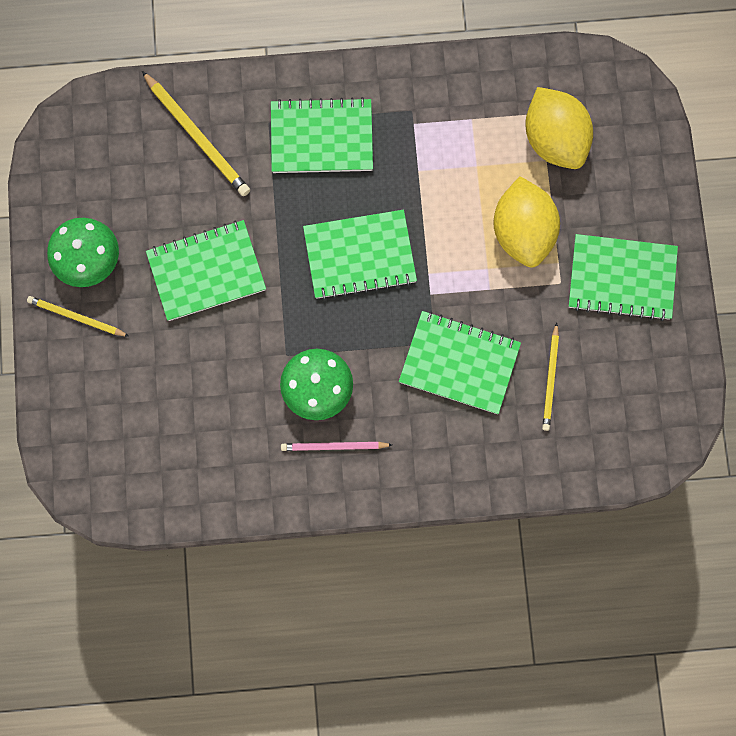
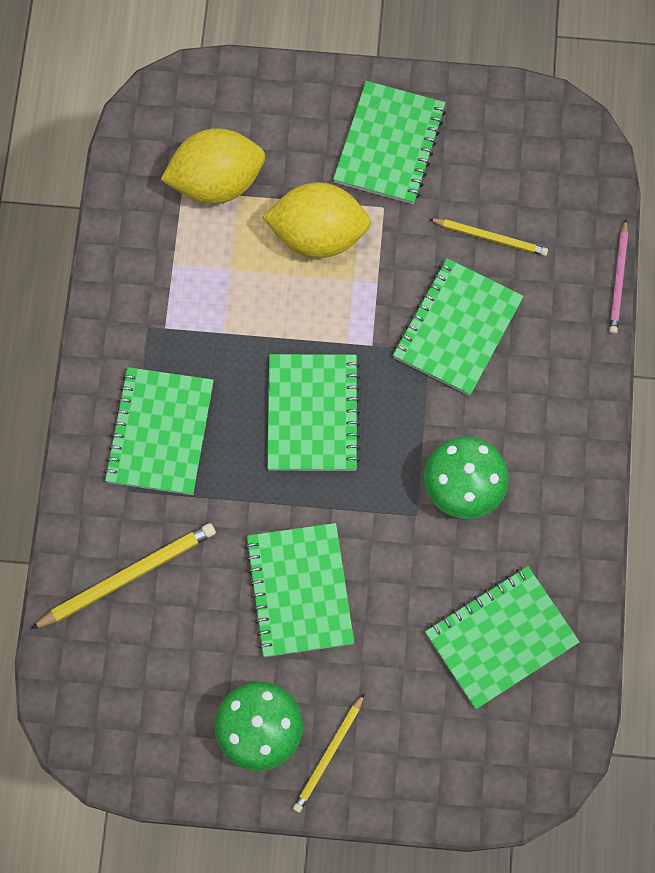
camera: 80 degrees left, 5 degrees down
(192, 440) = (501, 638): none -> green notebook
(334, 447) = (532, 479): pink pencil -> pink pencil (618, 279)

